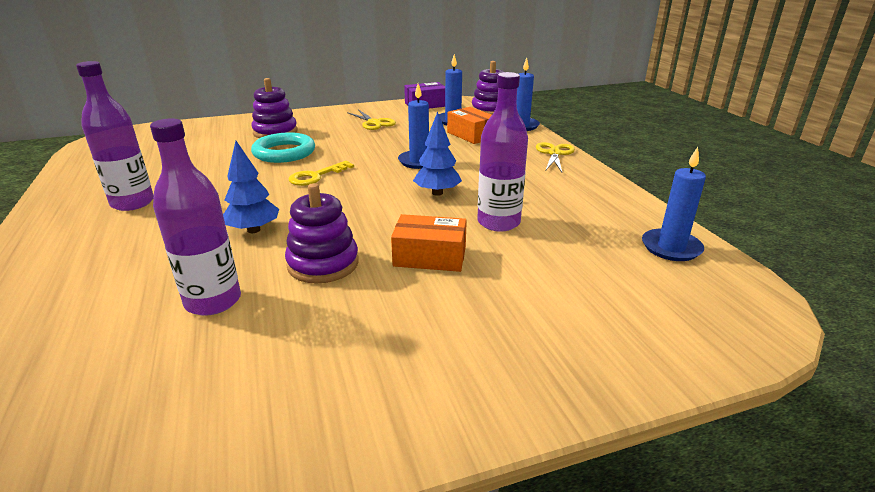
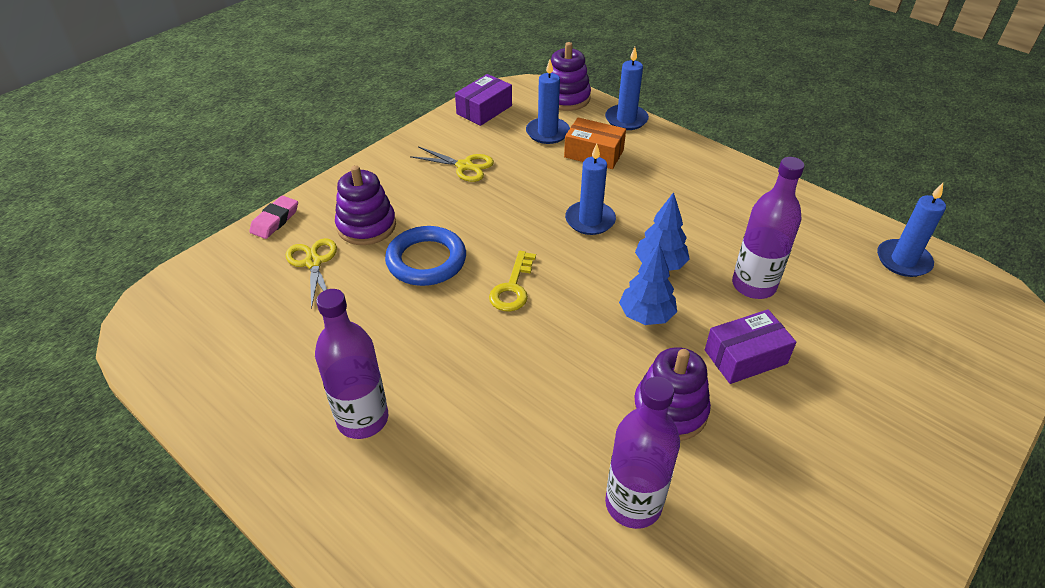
camera: 30 degrees left, 15 degrees up
(232, 120) = (275, 220): none -> pink eraser
(253, 230) = (551, 397): blue tree -> blue tree (646, 315)
(284, 152) = (426, 260): turquoise ring -> blue ring
(430, 256) = (745, 357): orange box -> purple box
(554, 153) = (702, 158): yellow scissors -> yellow scissors (313, 262)

